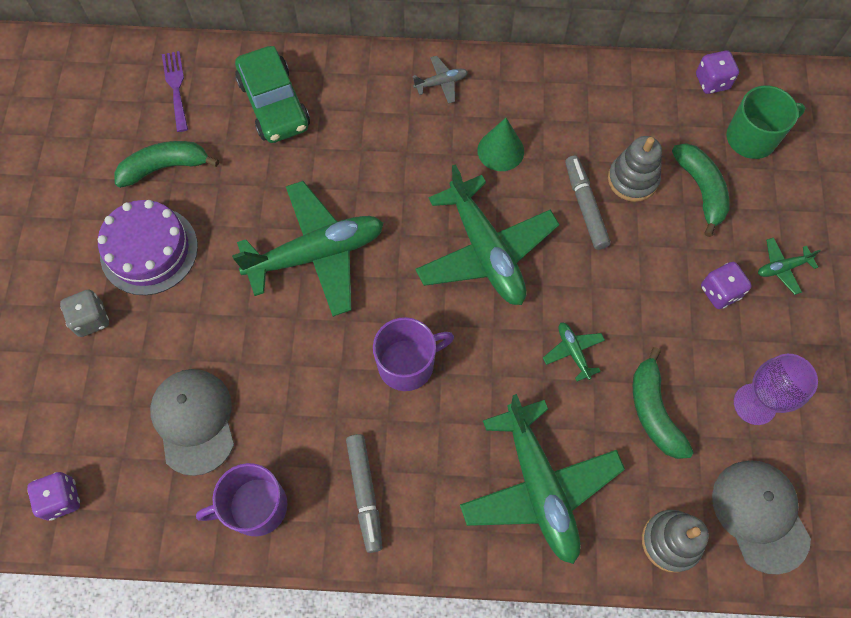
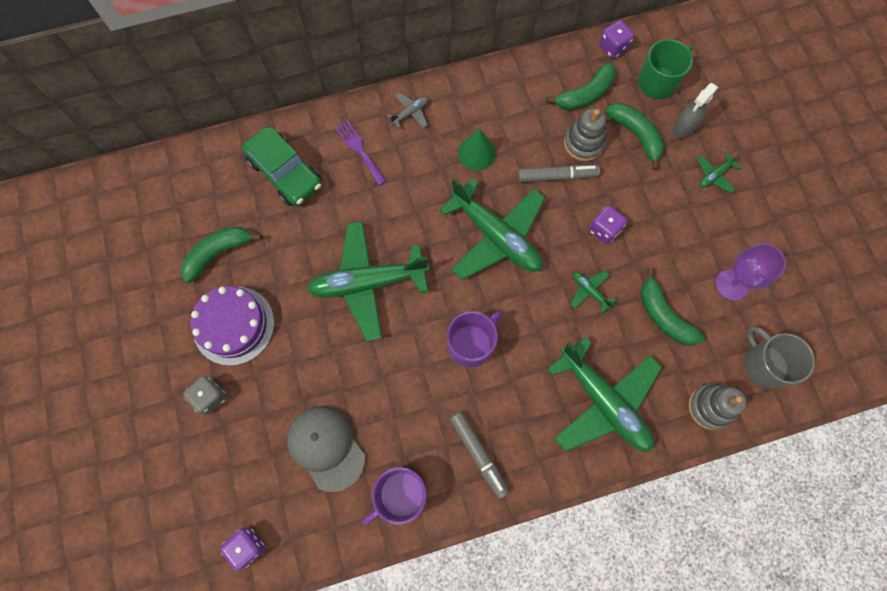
camera: 20 degrees left, 5 degrees up
(176, 87) = (199, 184): purple fork -> purple fork (359, 150)
(316, 254) = (368, 283): green plane -> green plane turned 150 degrees counterclockwise
(585, 206) = (556, 176): grey marker -> grey marker turned 120 degrees clockwise
(657, 124) = (585, 94): none -> green banana
(720, 292) = (677, 209): purple dice -> purple dice (604, 230)
(760, 515) = (764, 365): grey cap -> grey mug
(764, 200) = (683, 128): none -> grey spray bottle

